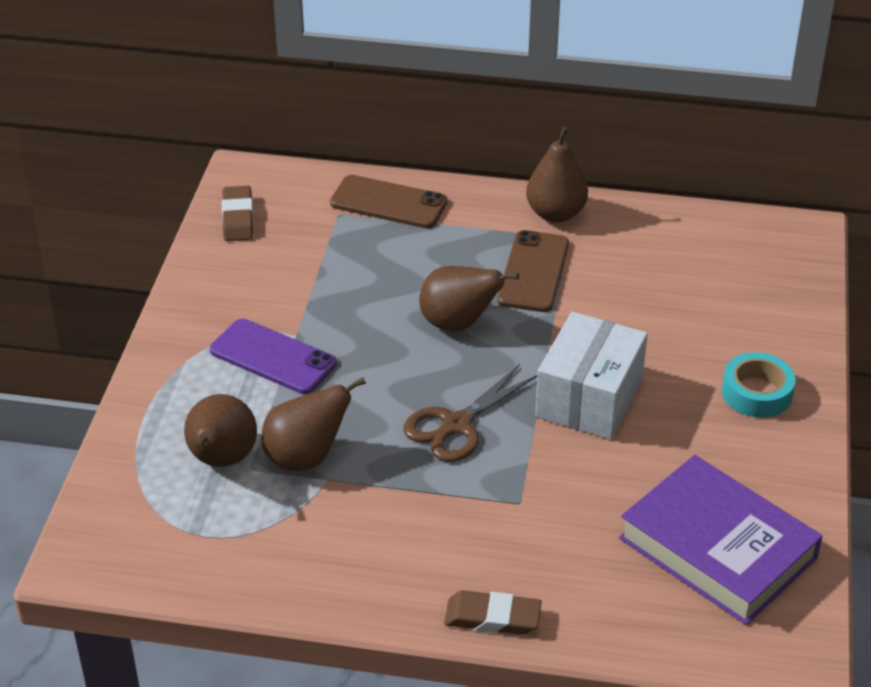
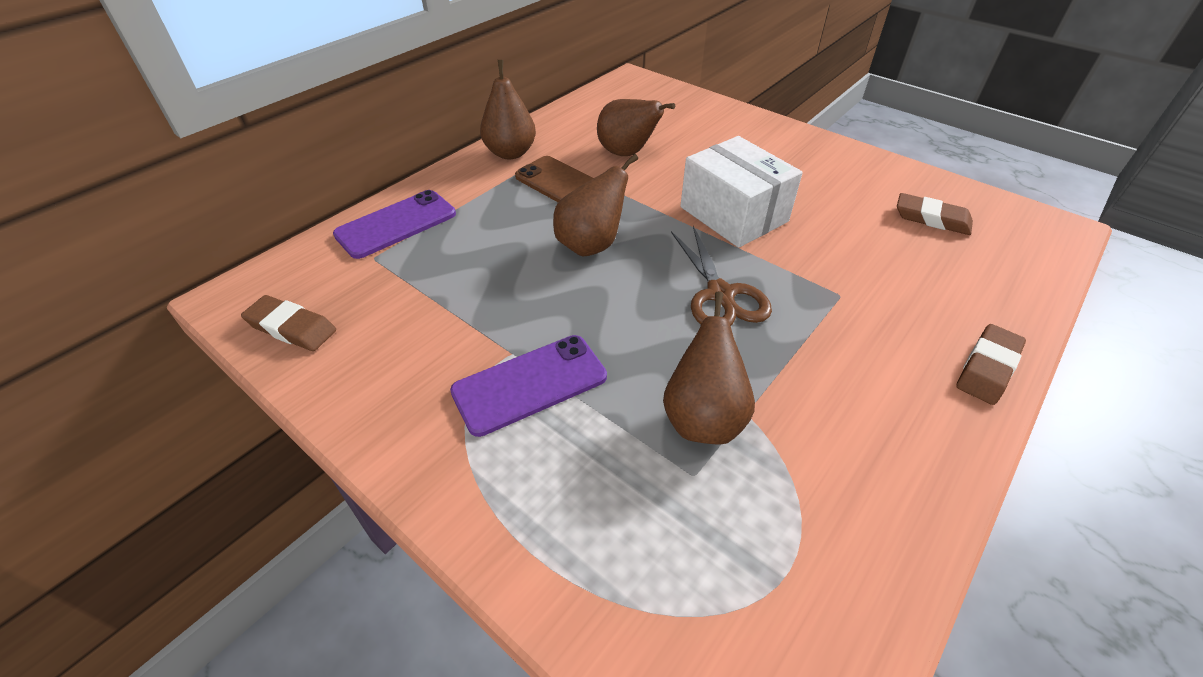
camera: 60 degrees left, 5 degrees up
(221, 460) = (664, 498): brown pear -> brown pear (627, 153)
(388, 203) = (396, 224): brown phone -> purple phone
(717, 548) = (932, 218): purple book -> brown eraser
(756, 393) = (775, 147): turquoise tape -> none

